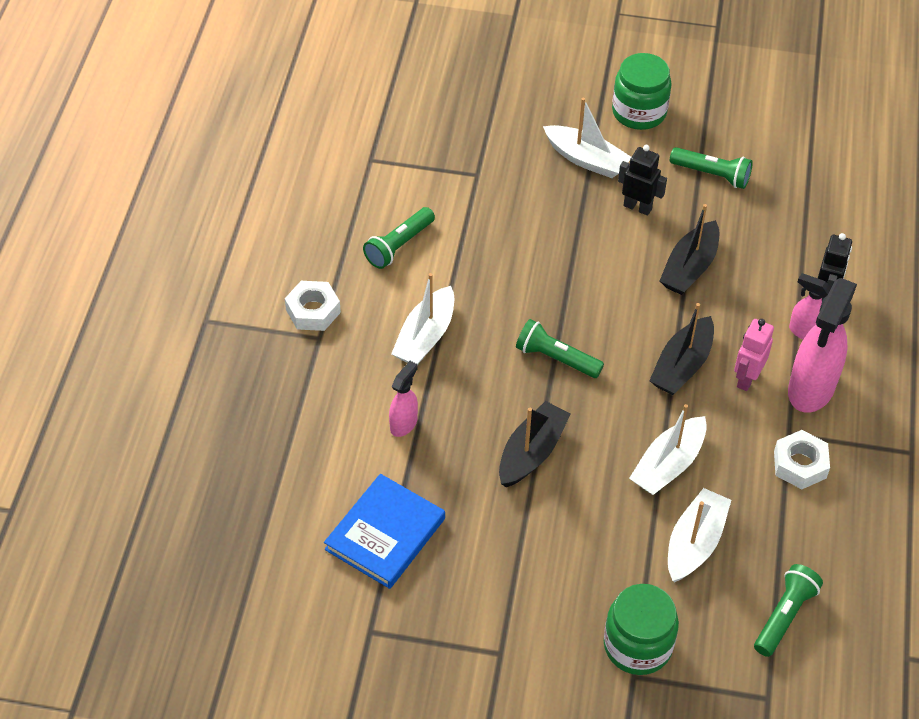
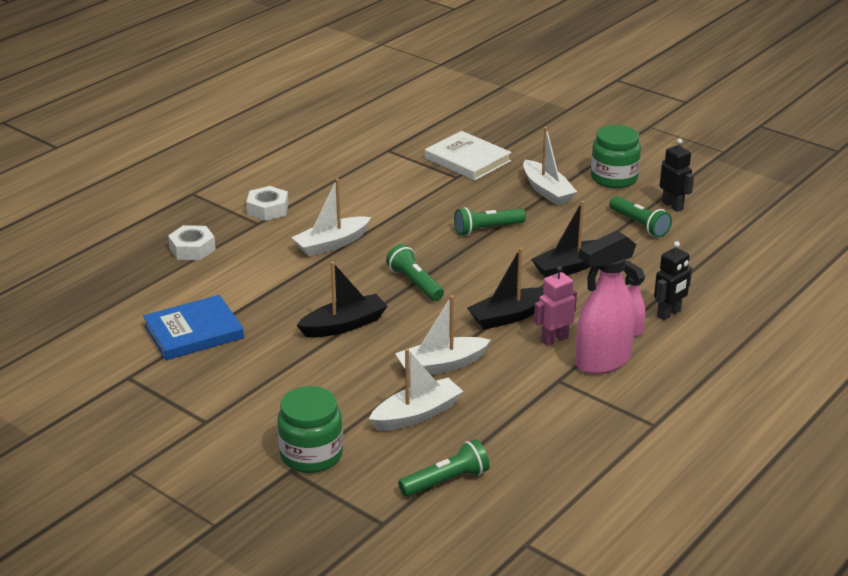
camera: 30 degrees right, 20 degrees down
(399, 245) = (362, 195): green flashlight -> green flashlight (487, 229)
(404, 424) = (268, 282): pink spray bottle -> none
(468, 142) = (467, 160): none -> white book
(637, 207) = (561, 225): black robot -> black robot (672, 206)
(800, 464) = (549, 400): white nut -> white nut (192, 249)

